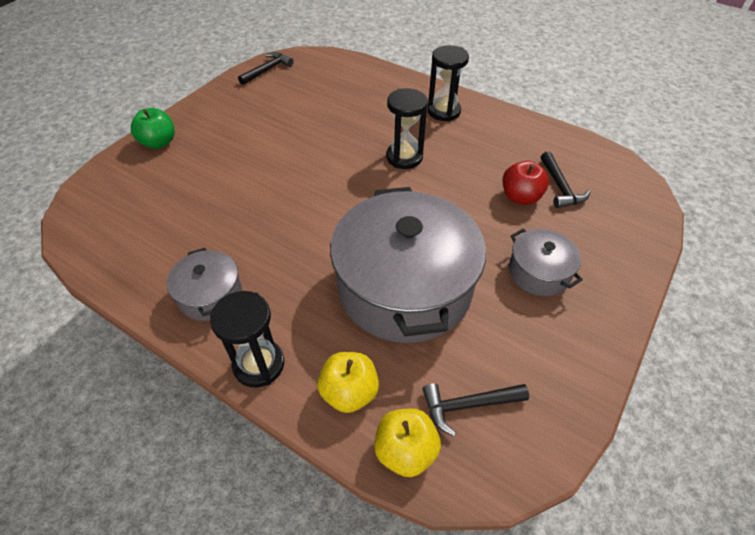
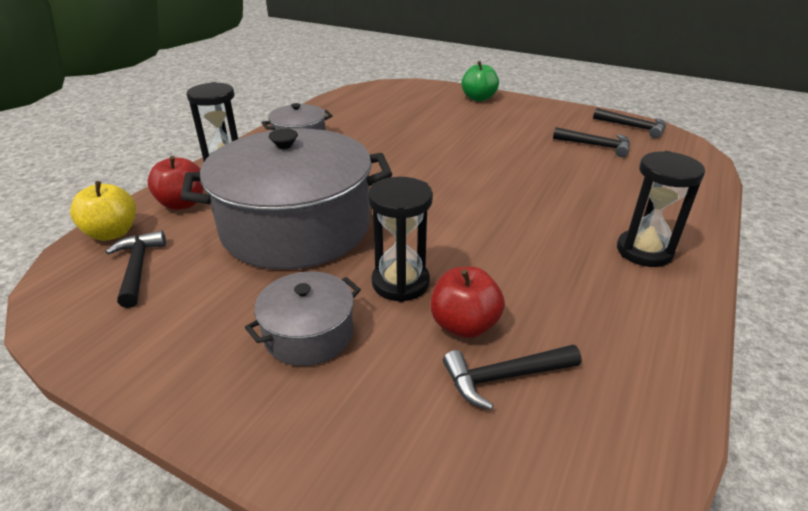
camera: 85 degrees right, 15 degrees down
(295, 95) = (596, 146): none -> black hammer
(349, 392) = (183, 203): yellow apple -> red apple
(404, 157) = (515, 220): black hourglass -> black hourglass (400, 283)

